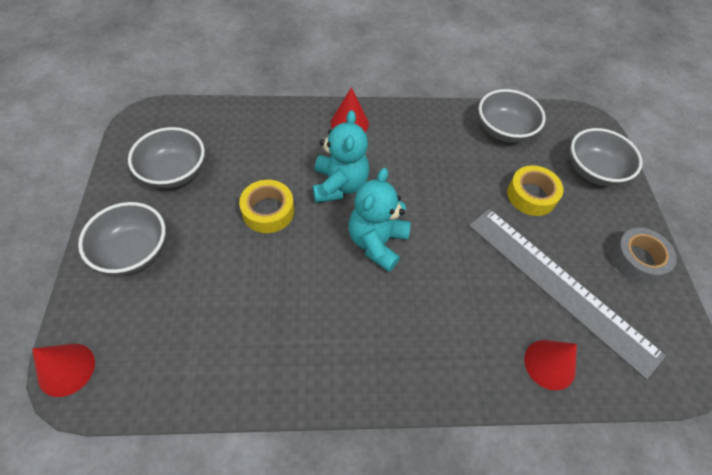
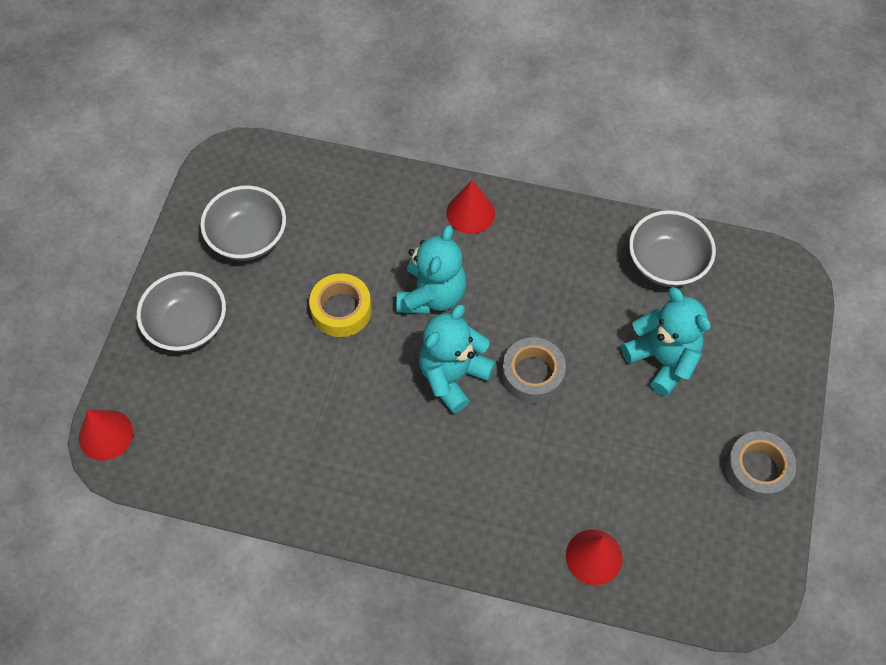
camera: 20 degrees right, 5 degrees up
(440, 227) = (532, 374): none -> grey tape
(531, 195) = (662, 359): yellow tape -> turquoise teddy bear
(559, 286) = (645, 477): grey ruler -> none
(593, 171) = (760, 345): grey bowl -> none

